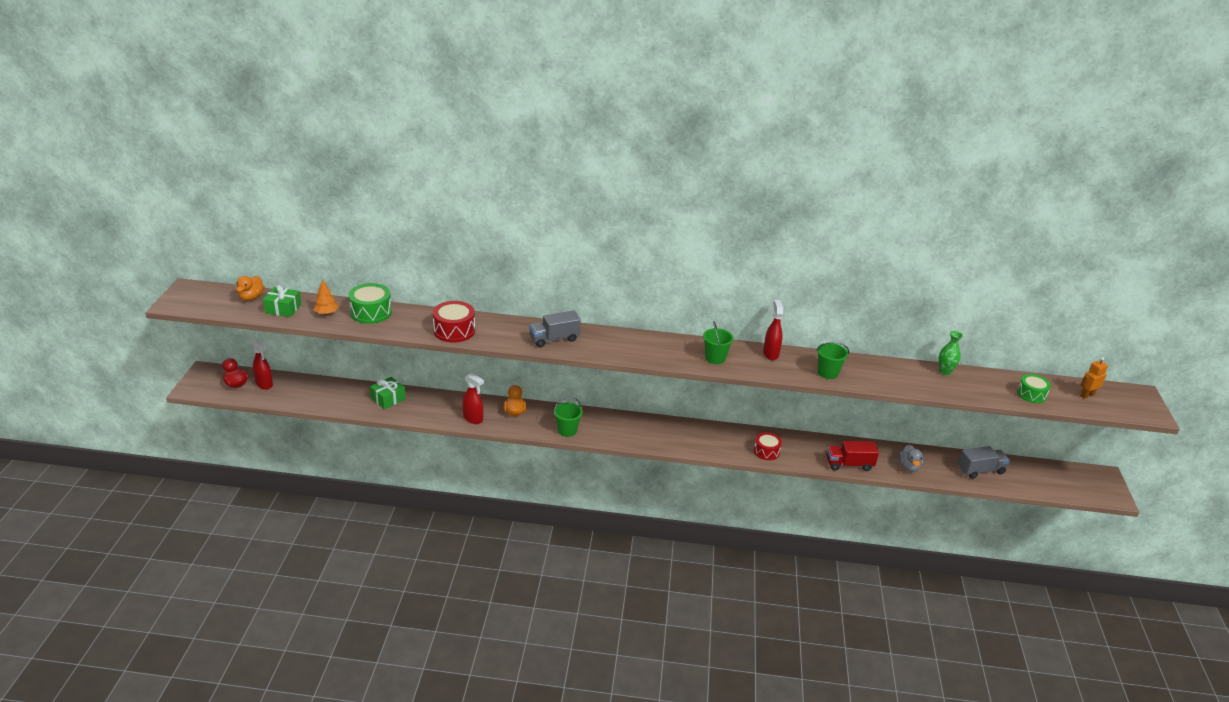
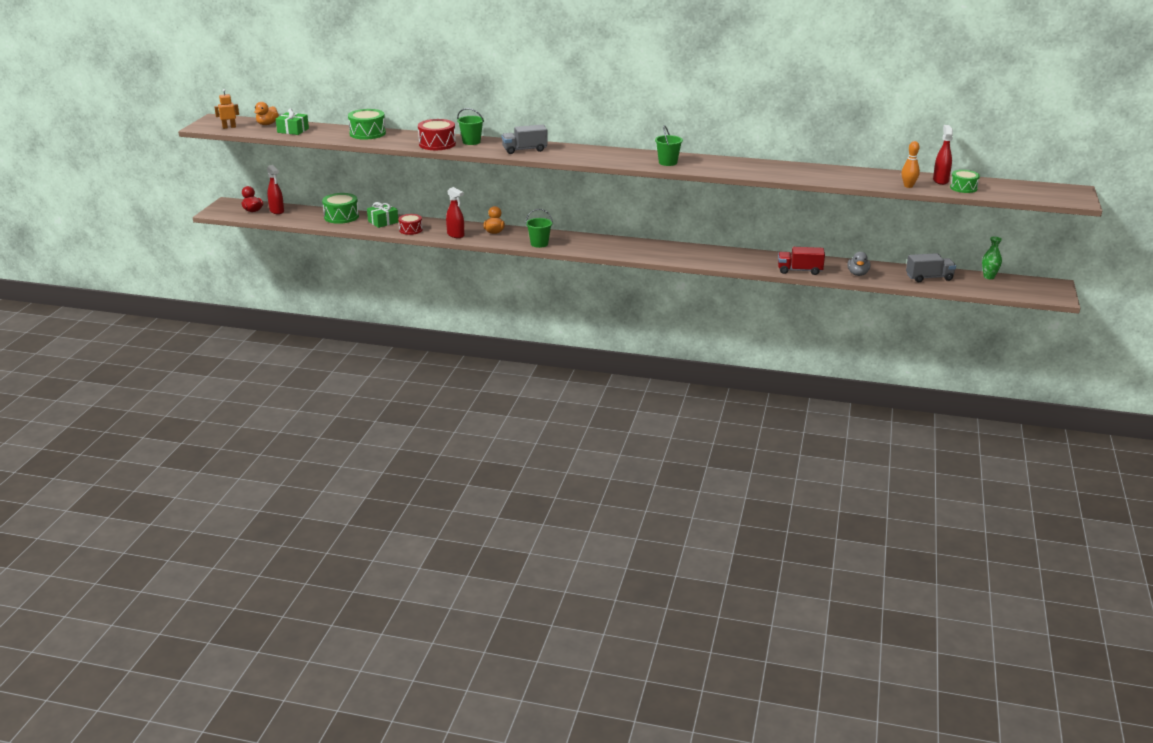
camera: 10 degrees right, 5 degrees down
(326, 313) = (329, 133): orange tree -> none
(340, 391) = (341, 217): none -> green drum
(766, 451) = (722, 261): red drum -> red drum (410, 230)
(770, 354) = (721, 161): red spray bottle -> red spray bottle (940, 180)
(828, 373) = (770, 172): green bucket -> green bucket (471, 142)
(945, 372) = (885, 174): green vase -> green vase (989, 277)
(975, 393) = (908, 186): none -> orange bowling pin
(1086, 395) = (1019, 189): orange robot -> orange robot (229, 127)

